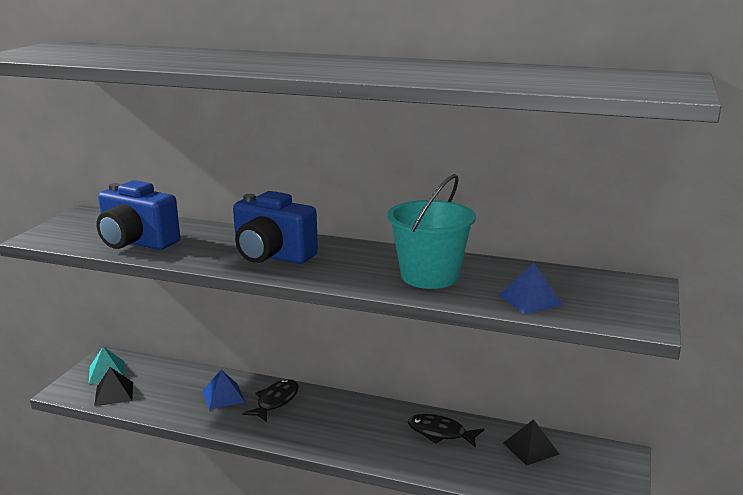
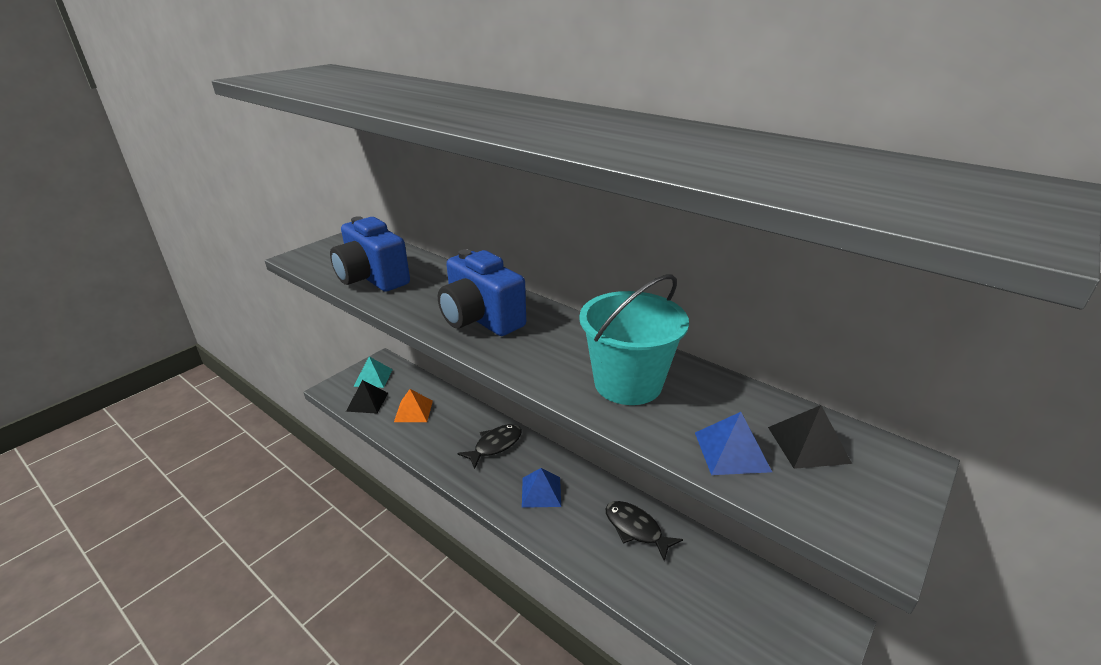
camera: 20 degrees right, 10 degrees up
(172, 391) = (413, 411): none -> orange pyramid
(223, 396) = (453, 428): blue pyramid -> blue pyramid (541, 492)
(531, 448) = (727, 579): black pyramid -> black pyramid (808, 444)

